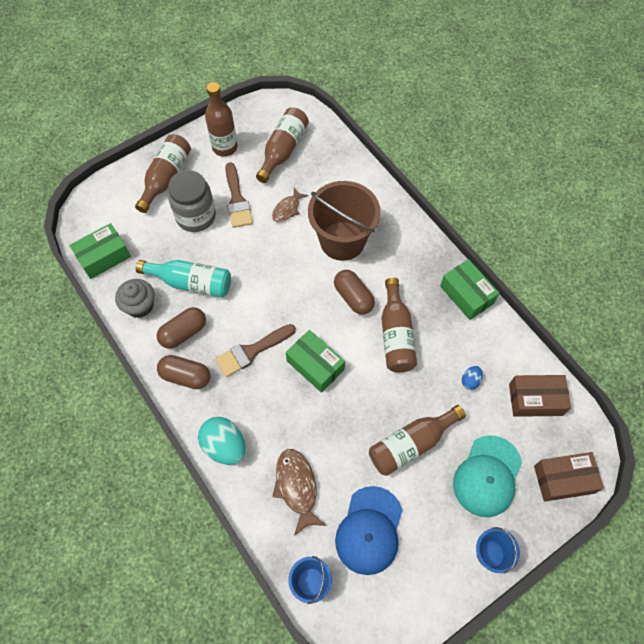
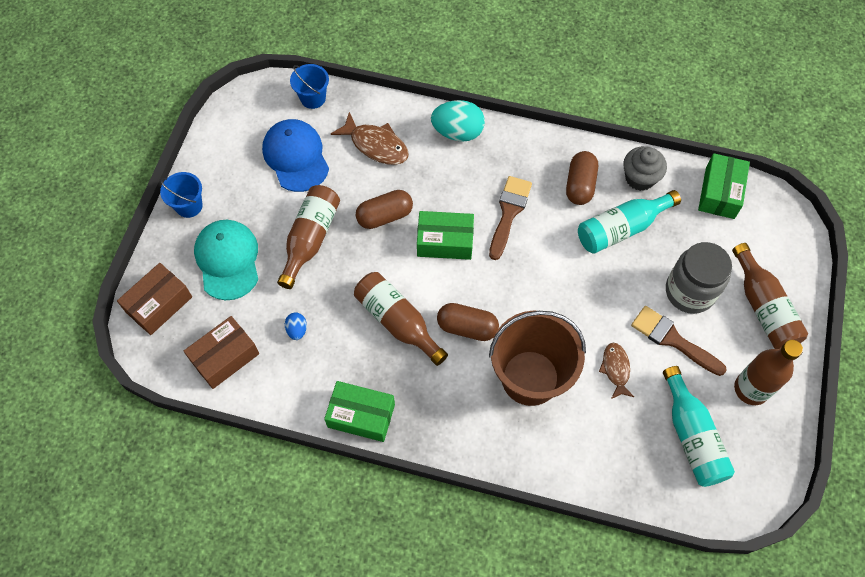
camera: 140 degrees right, 0 degrees up
(186, 376) = (540, 155): brown capsule -> brown capsule (385, 216)
(283, 150) = (692, 436): brown bottle -> turquoise bottle

